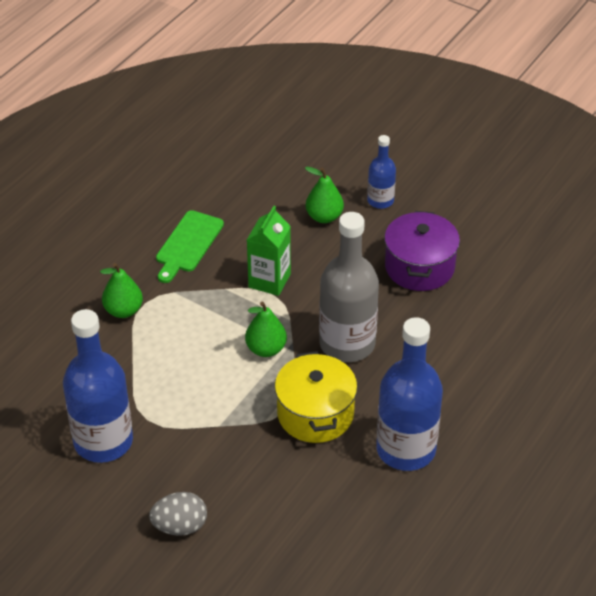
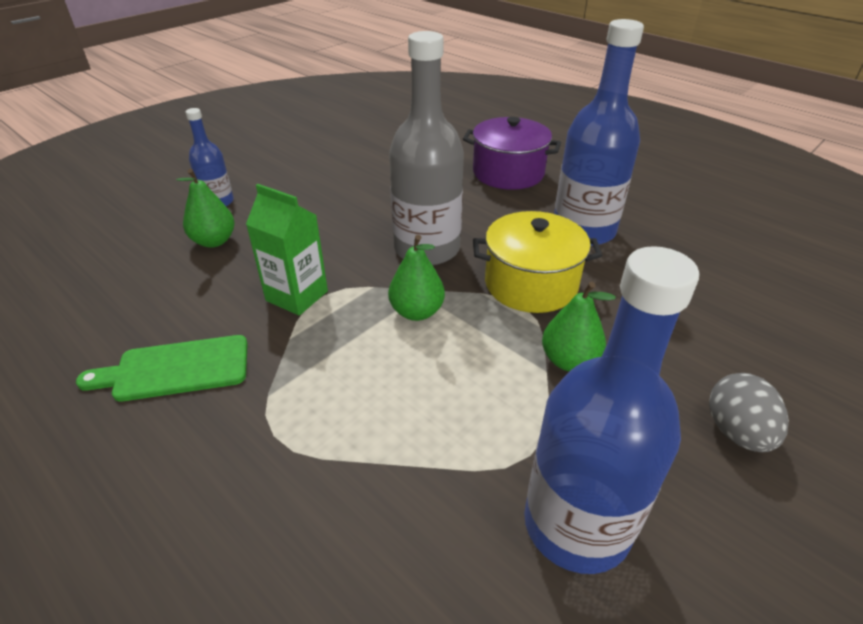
camera: 80 degrees left, 5 degrees down
(123, 310) = (278, 468): green pear -> green pear (569, 361)
(188, 244) = (175, 369): green cutting board -> green cutting board turned 135 degrees clockwise
(419, 267) = (333, 192): purple pot -> purple pot (508, 173)

